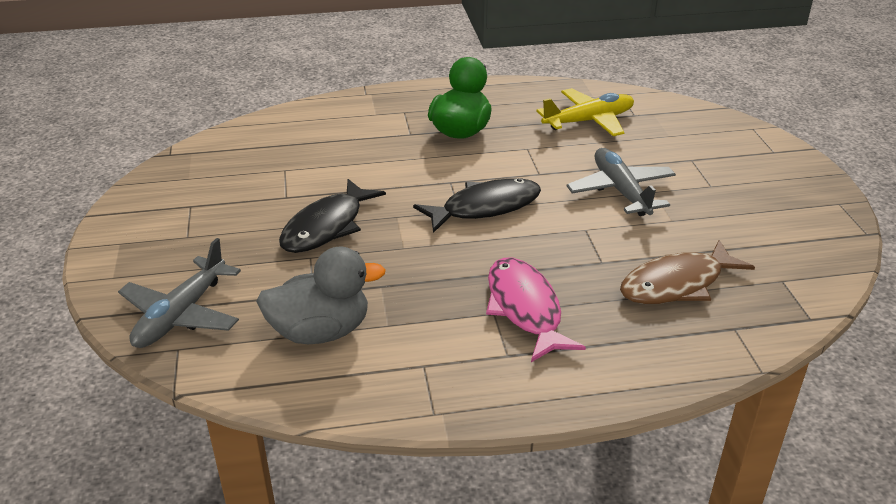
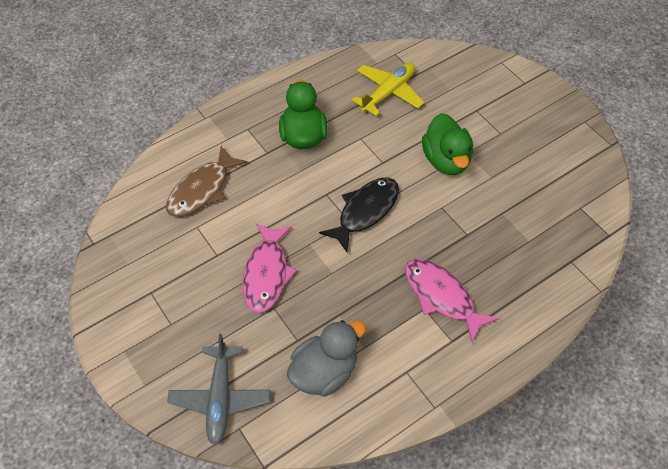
camera: 25 degrees left, 20 degrees up
(327, 226) = (267, 273): black fish -> pink fish
(621, 191) = (446, 160): grey plane -> green duck
(677, 284) = (522, 236): brown fish -> brown fish (202, 189)

